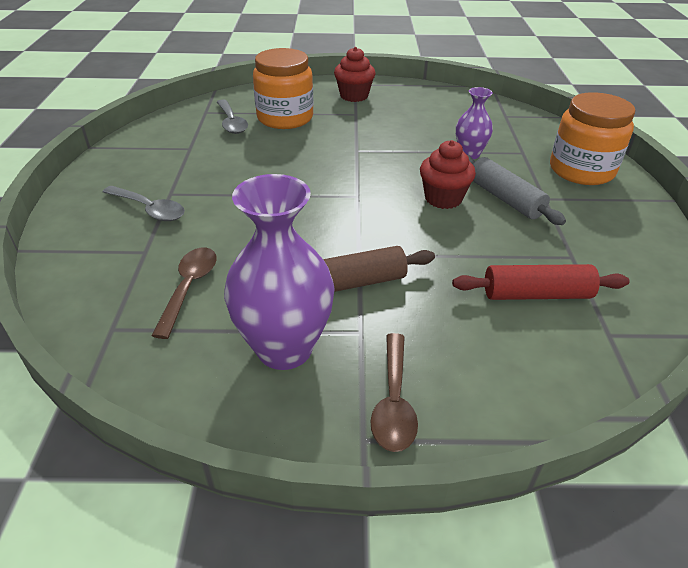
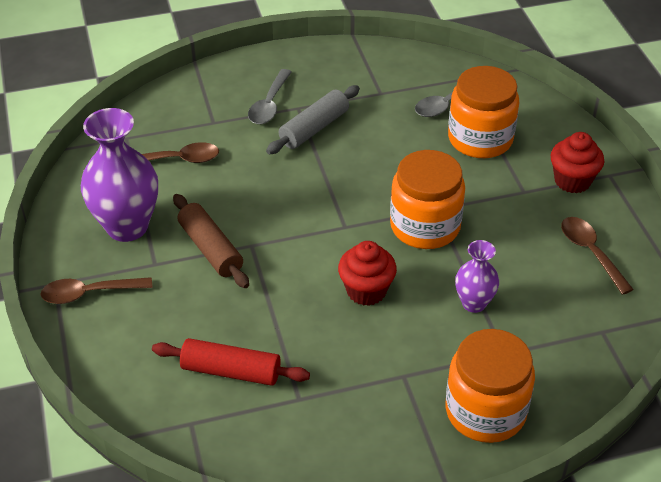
camera: 75 degrees right, 5 degrees up
(375, 158) = (425, 226): none -> orange jar
(429, 104) = (590, 252): none -> brown spoon
(505, 199) = (387, 341): grey rolling pin -> grey rolling pin (314, 128)
(536, 294) = (231, 371): red rolling pin -> red rolling pin turned 60 degrees counterclockwise

